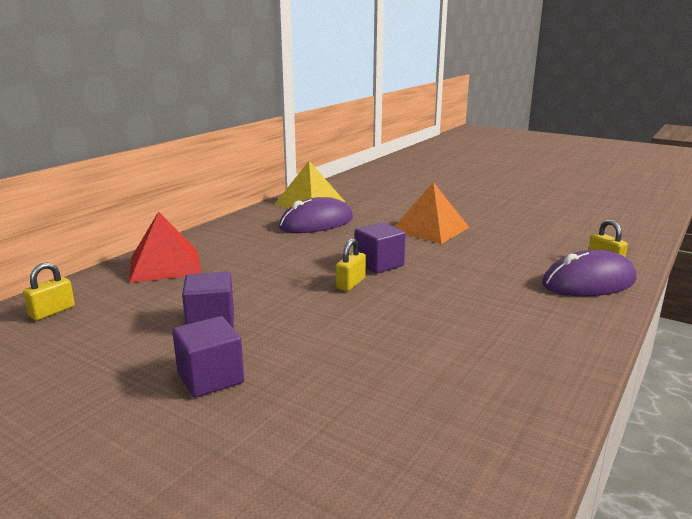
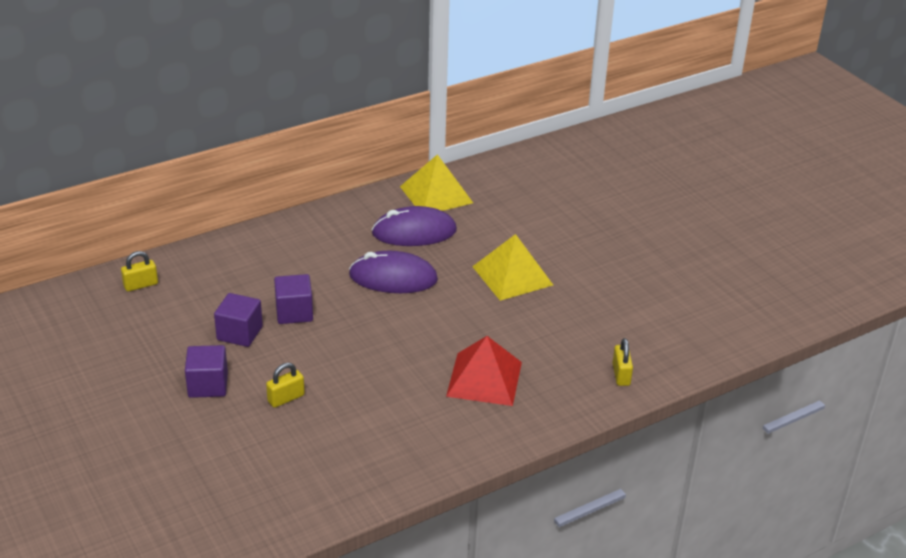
camera: 25 degrees right, 15 degrees up
(165, 265) = (245, 254): red pyramid -> red pyramid (484, 379)
(350, 284) = (372, 327): yellow padlock -> yellow padlock (286, 398)
(379, 264) = (417, 310): purple cube -> purple cube (294, 312)
(430, 229) = (512, 275): orange pyramid -> yellow pyramid
(589, 282) = (571, 393): purple mouse -> purple mouse (393, 278)

